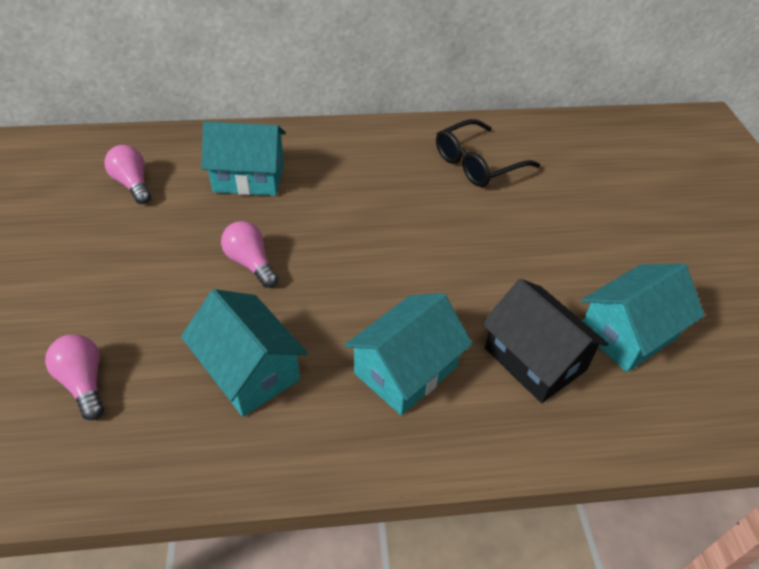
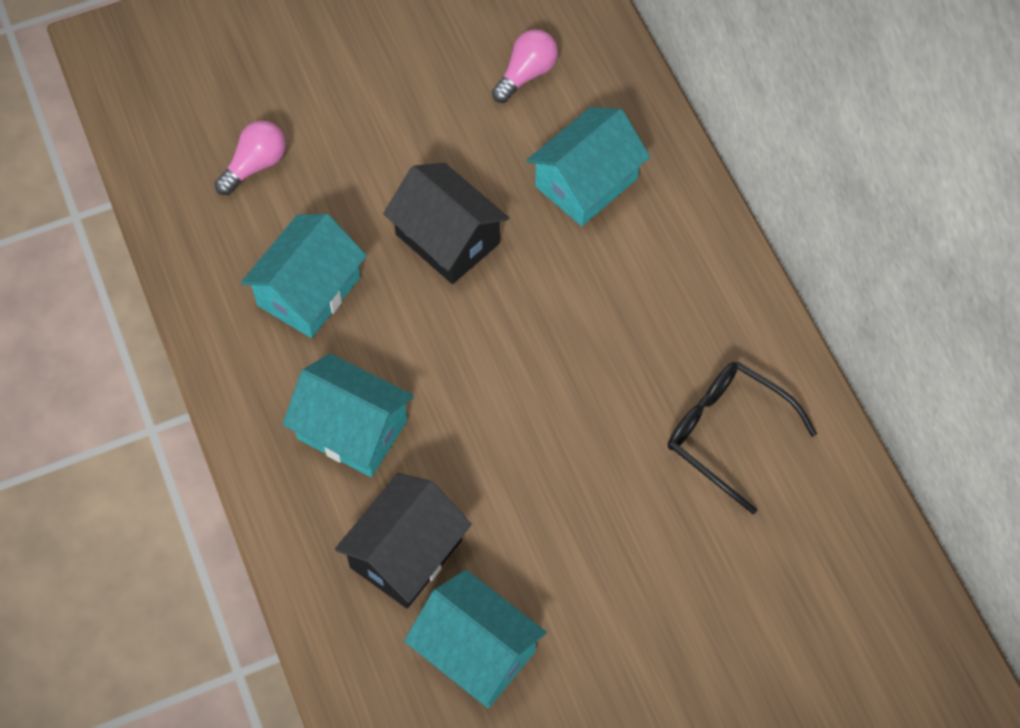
camera: 75 degrees right, 15 degrees up
(249, 177) = (586, 182): turquoise house -> turquoise house turned 60 degrees clockwise
(251, 263) = (447, 239): pink light bulb -> black house

